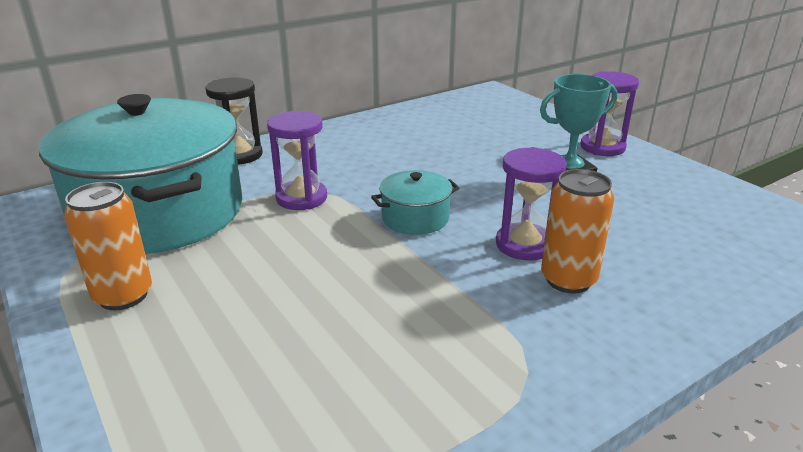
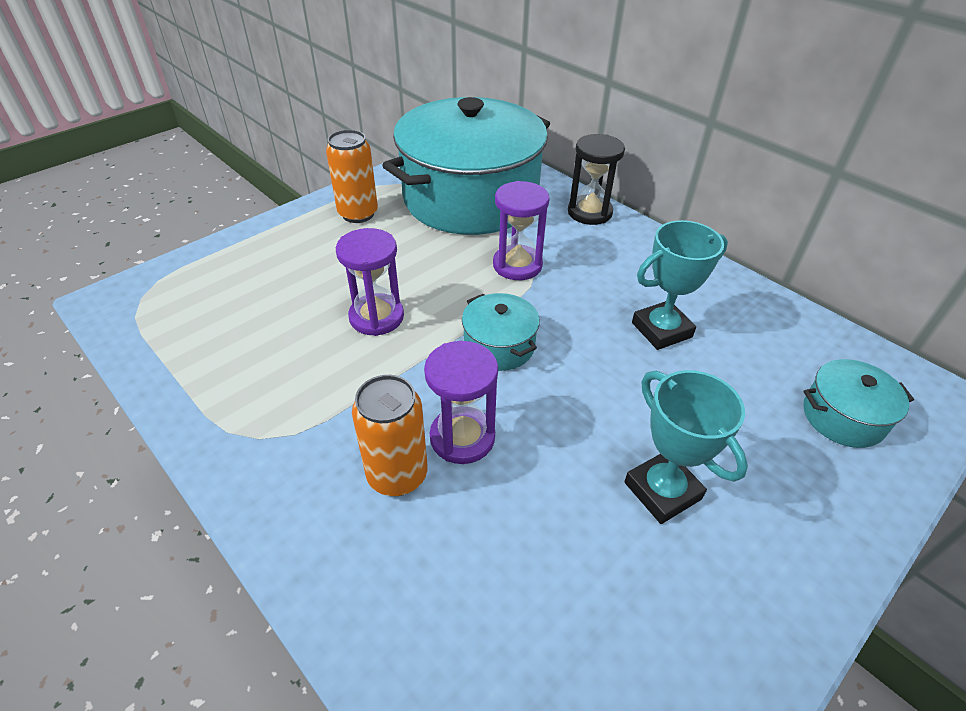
camera: 80 degrees right, 15 degrees up
(414, 151) = (661, 330): none -> turquoise trophy
(505, 115) = (843, 417): none -> turquoise pot
(602, 147) = (790, 547): purple hourglass -> purple hourglass (376, 317)

